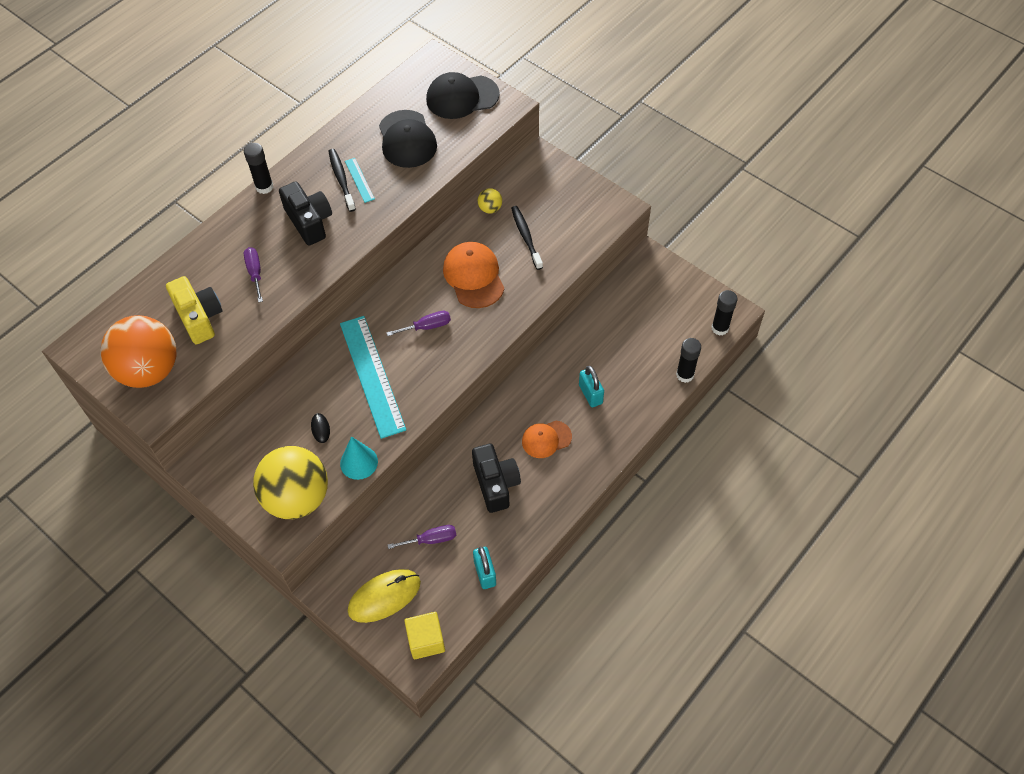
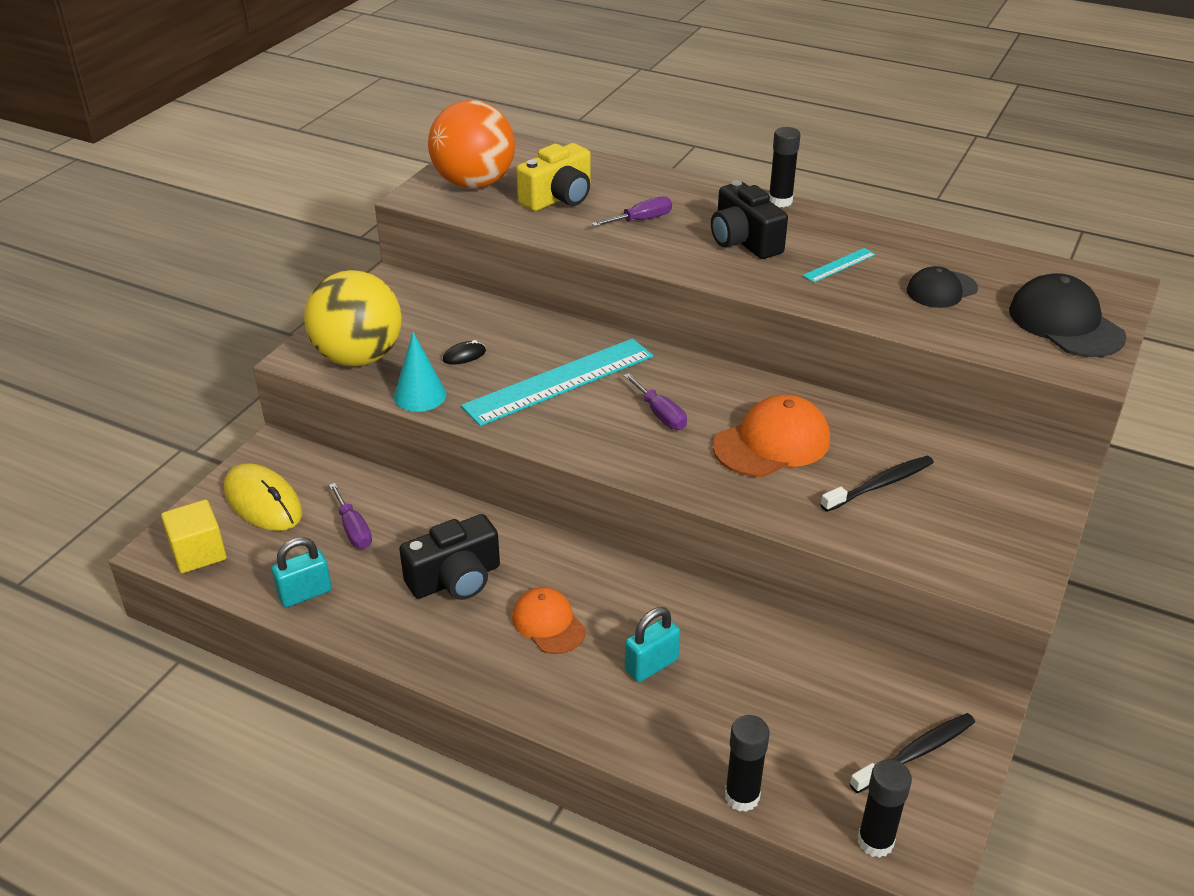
camera: 75 degrees right, 20 degrees down
(309, 221) = (744, 241): black camera -> black camera turned 105 degrees clockwise
(341, 179) = (830, 252): black toothbrush -> black toothbrush (915, 753)
(407, 139) = (941, 290): black cap -> black cap, size x0.64
(490, 209) = (912, 438): yellow ball -> none

